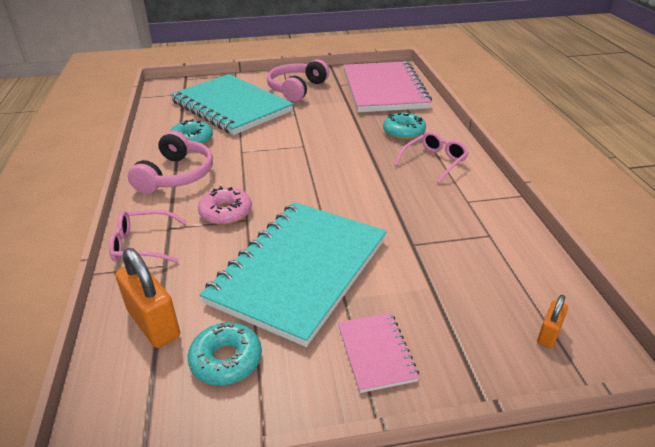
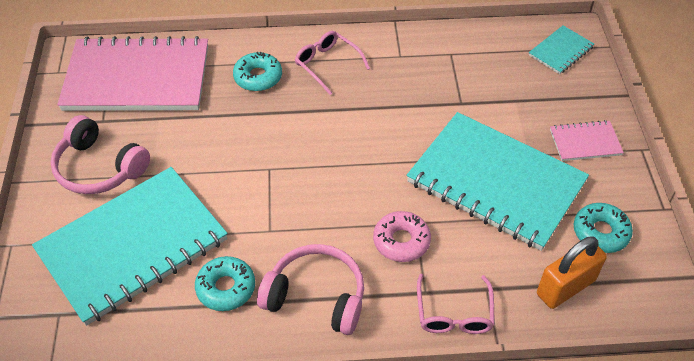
camera: 85 degrees left, 15 degrees up
(548, 334) = (560, 51): orange padlock -> turquoise notebook

